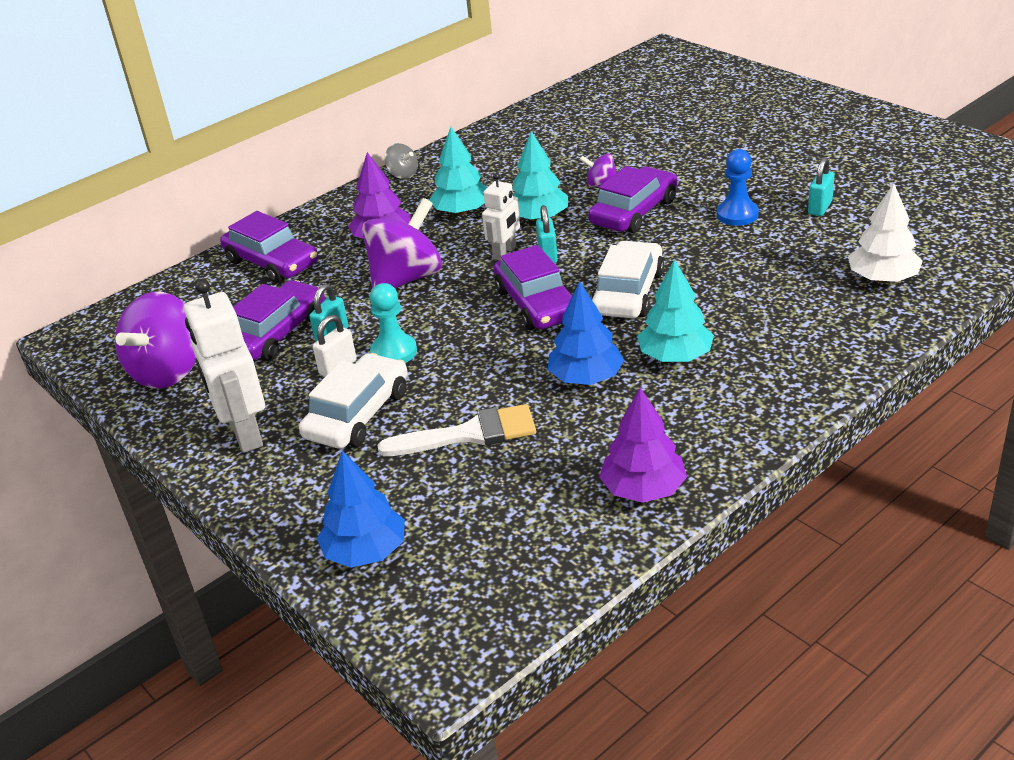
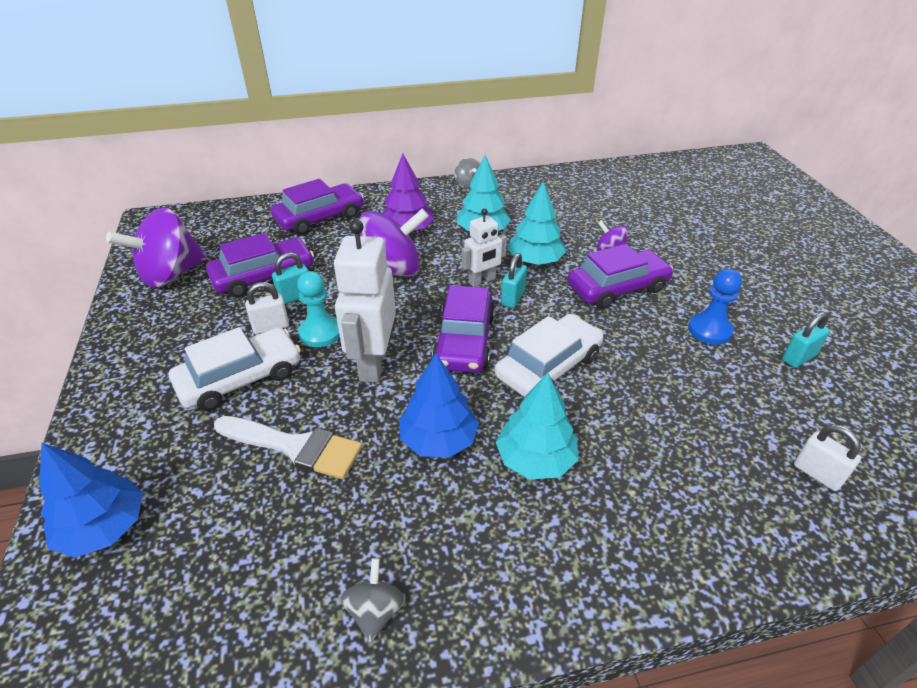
camera: 25 degrees right, 5 degrees up
(244, 433) = (155, 353): white robot -> white robot (373, 363)
(272, 262) = (319, 218): purple car -> purple car turned 105 degrees counterclockwise
(643, 489) = (375, 611): purple tree -> grey spinning top
(882, 278) = (817, 474): white tree -> white padlock

